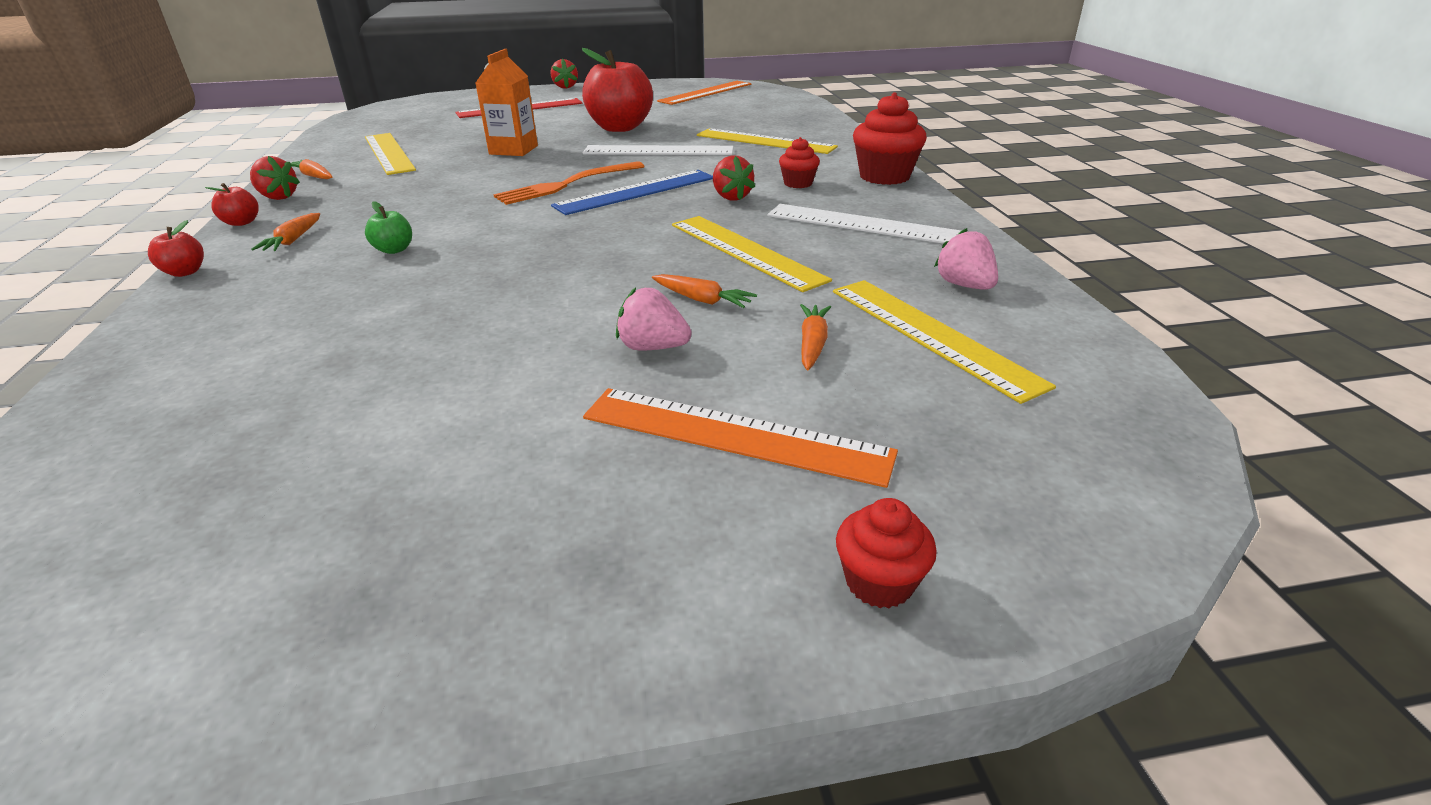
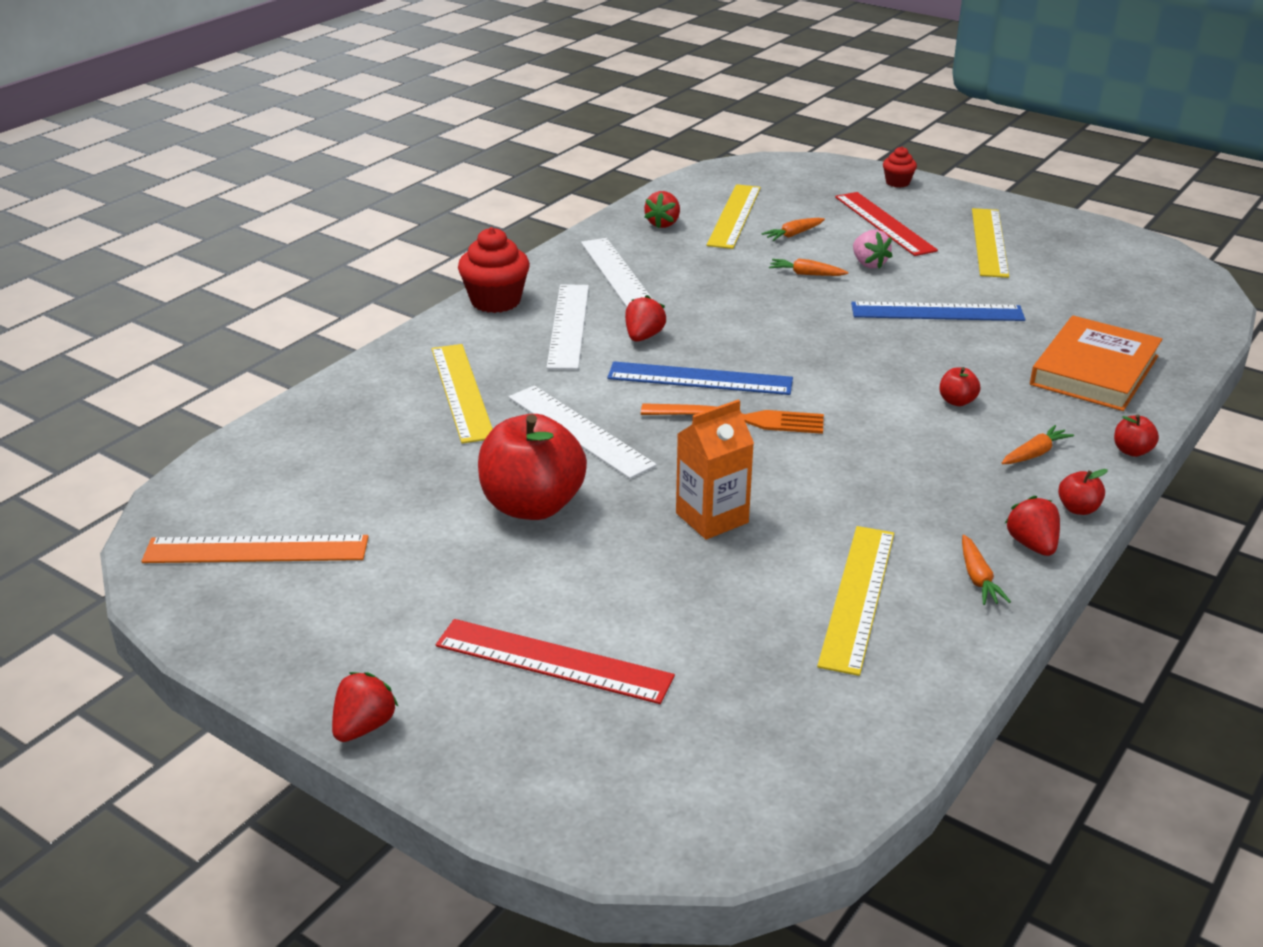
camera: 135 degrees left, 0 degrees up
(236, 332) = (1094, 370): none -> orange book
(394, 250) = (957, 401): green apple -> red apple
(490, 322) = (937, 312): none -> blue ruler
(702, 300) = (806, 274): orange carrot -> orange carrot turned 60 degrees counterclockwise
(734, 435) = (884, 223): orange ruler -> red ruler
(745, 251) = (727, 290): yellow ruler -> yellow ruler (989, 242)
(798, 183) = (568, 326): red cupcake -> white ruler
(964, 285) = (663, 224): pink strawberry -> red strawberry

